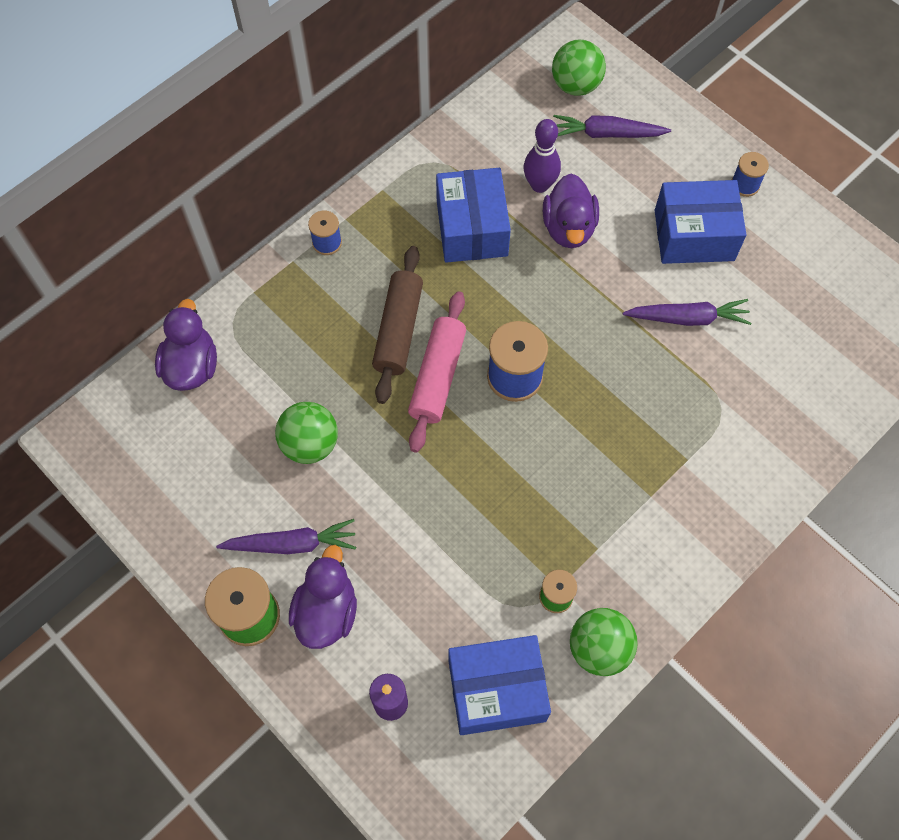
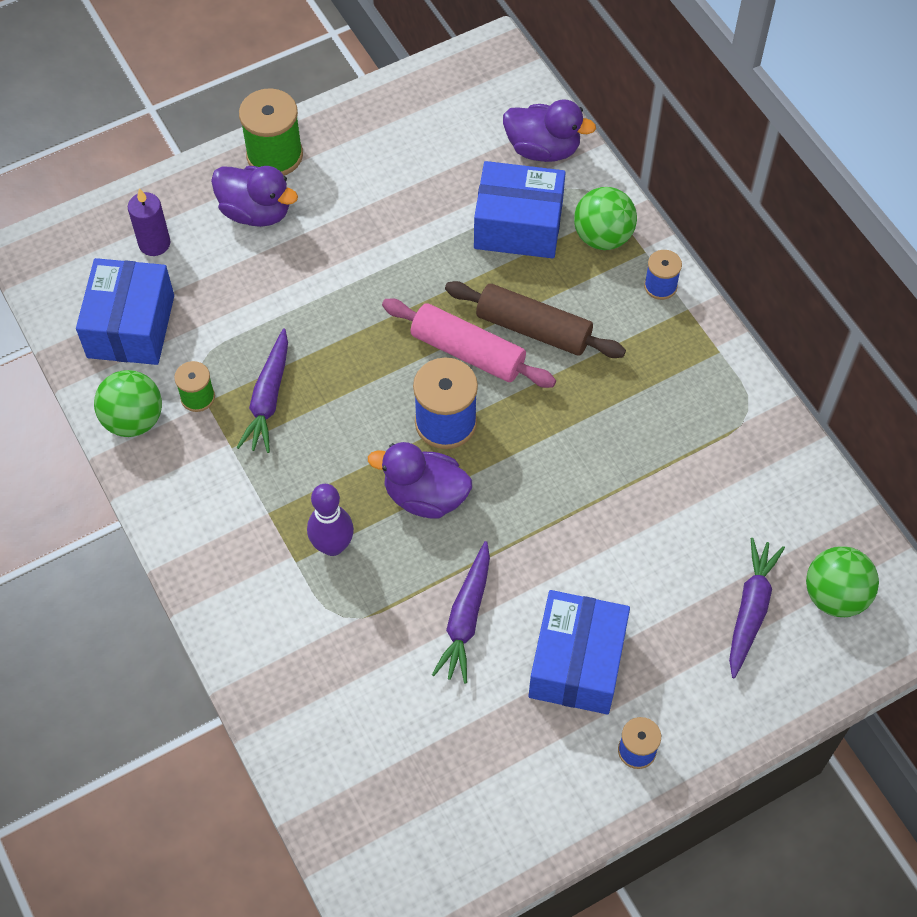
camera: 105 degrees right, 5 degrees down
(292, 544) = (330, 197): purple carrot -> purple carrot (268, 398)
(310, 444) = (427, 229): green ball -> green ball (602, 237)
(471, 228) = (645, 427): blue box -> blue box (518, 225)
(539, 185) = (689, 513): purple bowling pin -> purple bowling pin (332, 546)
(568, 228) = (621, 527): purple duck -> purple duck (425, 496)

